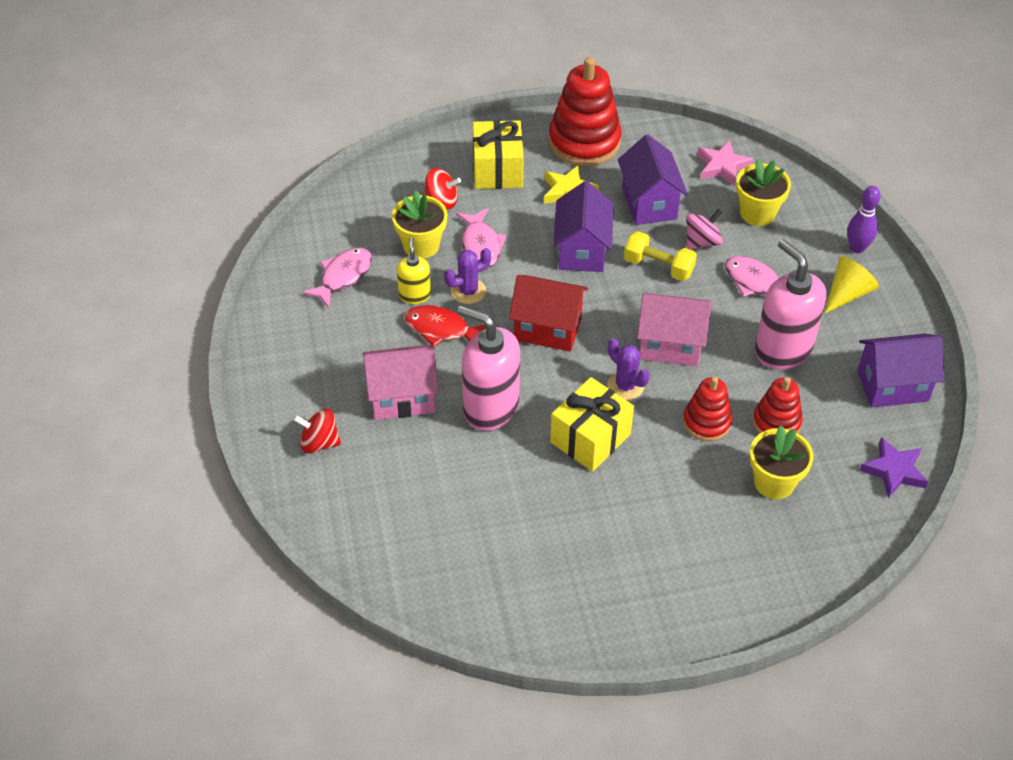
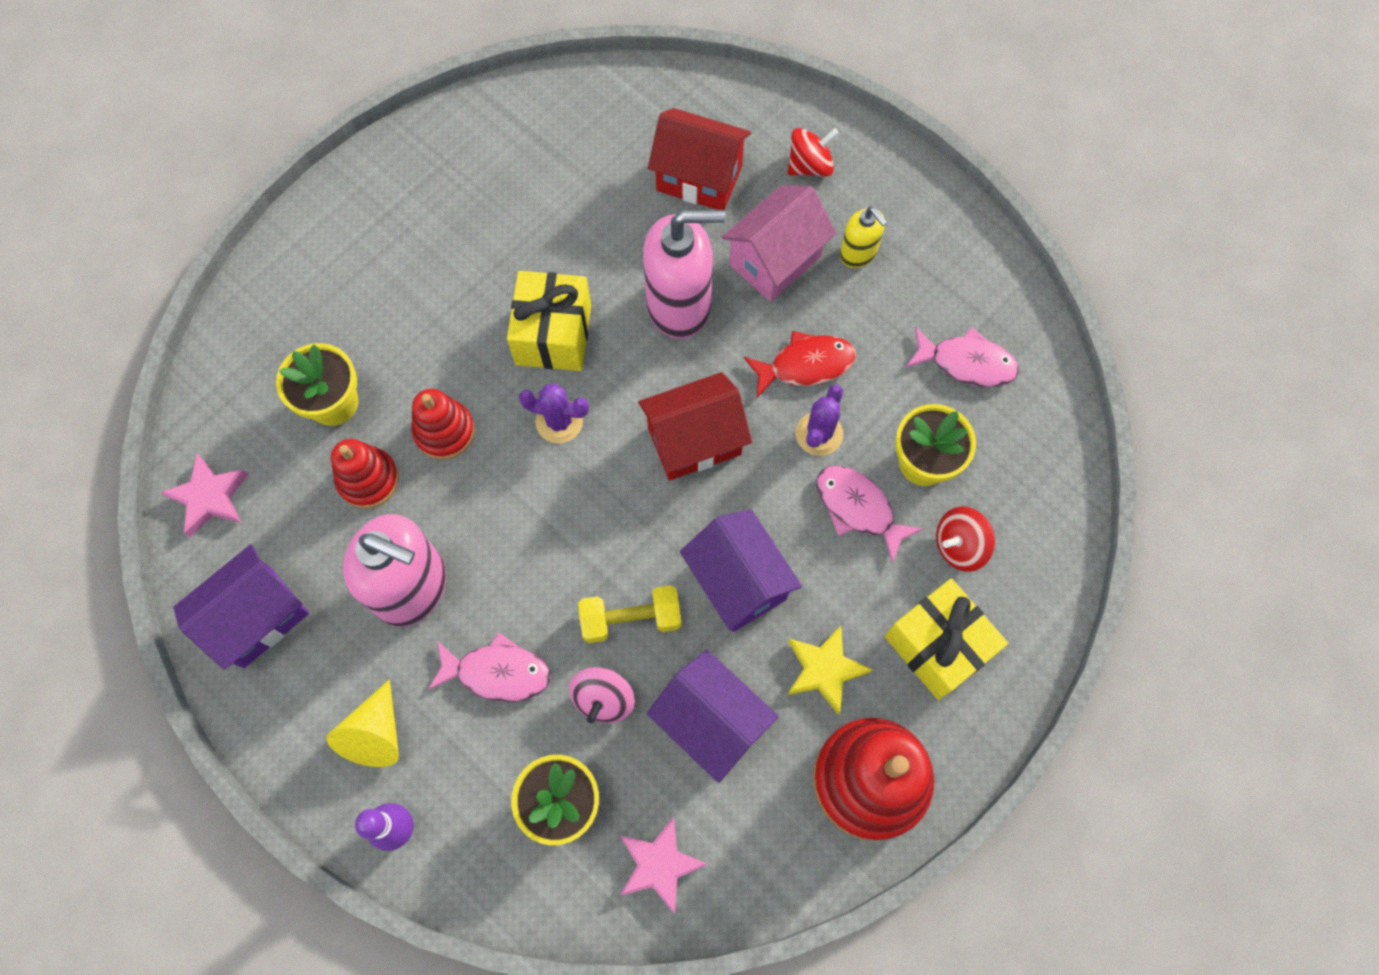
camera: 145 degrees right, 20 degrees up
(343, 276) = (966, 363): pink fish -> pink fish turned 75 degrees counterclockwise
(403, 480) = (699, 178): none -> red house
(414, 295) = (871, 390): yellow soap dispenser -> yellow soap dispenser (858, 253)
(670, 345) = (545, 508): pink house -> none
(894, 471) = (209, 497): purple star -> pink star

